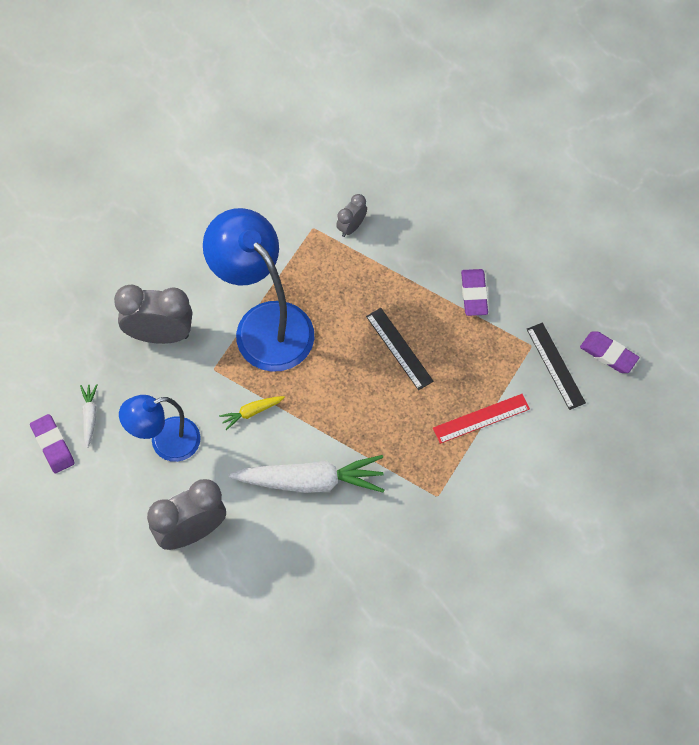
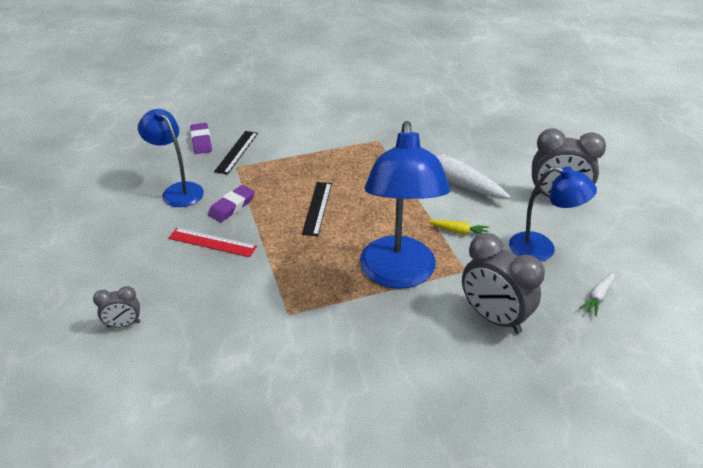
camera: 140 degrees left, 25 degrees down
(53, 445) = (644, 296): purple eraser -> none
(351, 227) = (258, 295): grey clock -> grey clock (124, 324)
(481, 418) = (311, 154): red ruler -> red ruler (212, 242)
(543, 276) = (178, 190): none -> blue lamp

